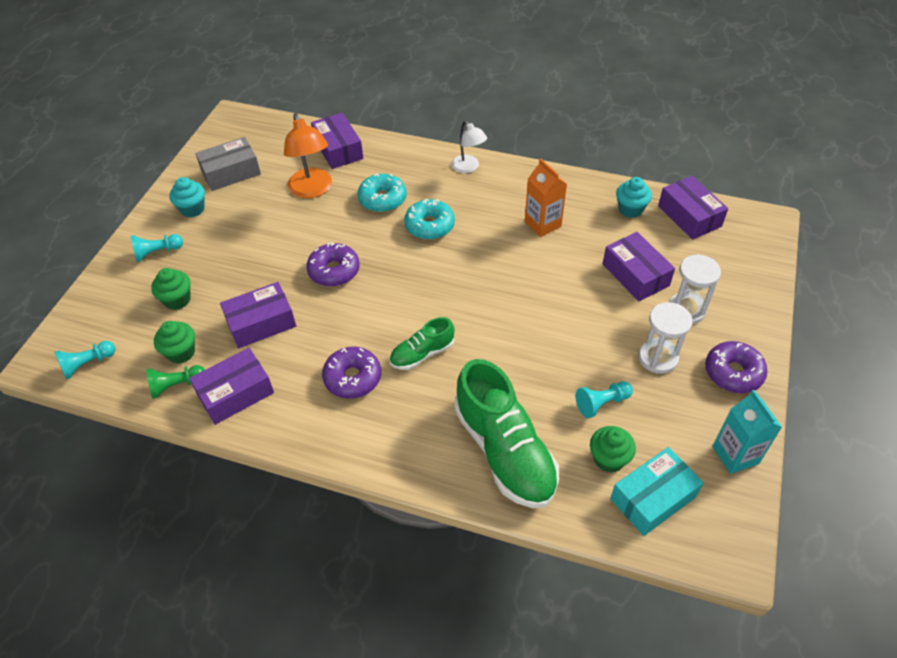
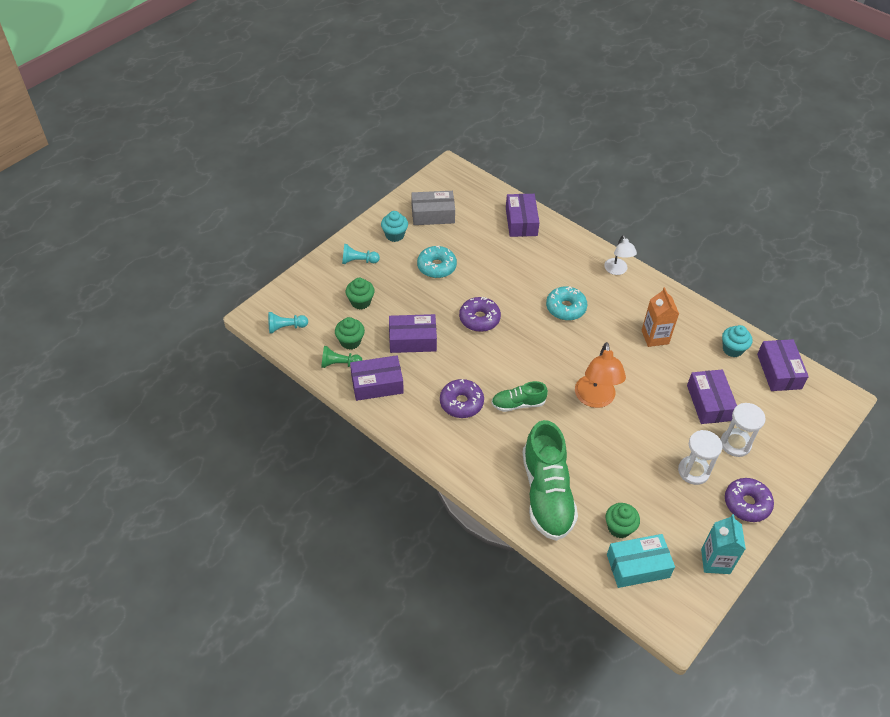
camera: 20 degrees right, 0 degrees up
(312, 190) = (488, 249): orange lamp -> orange lamp (595, 399)
(382, 199) = (538, 274): turquoise donut -> turquoise donut (436, 267)
(602, 403) = (633, 488): turquoise pawn -> none

